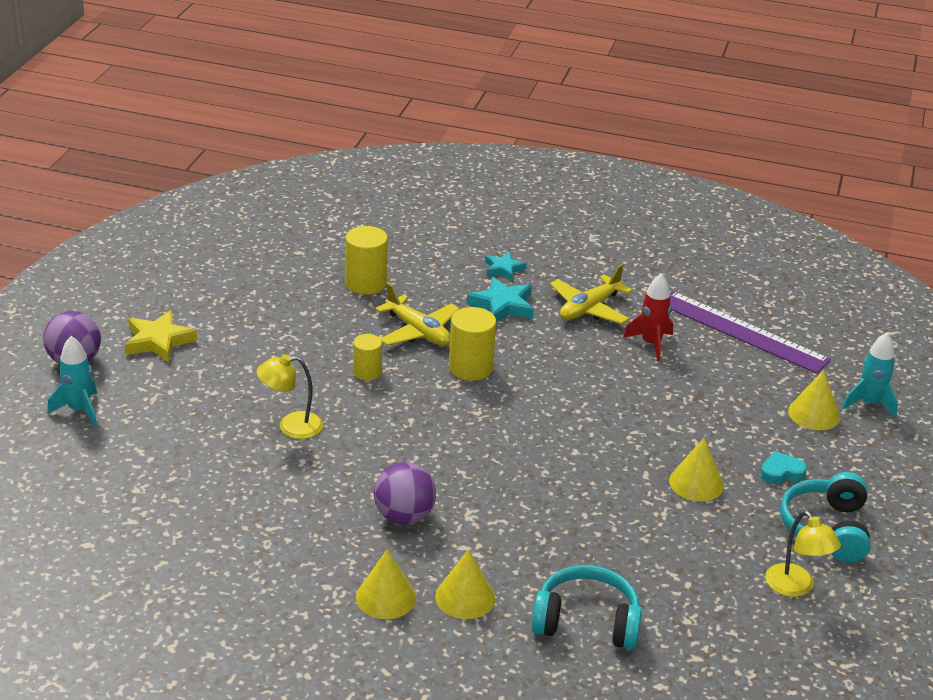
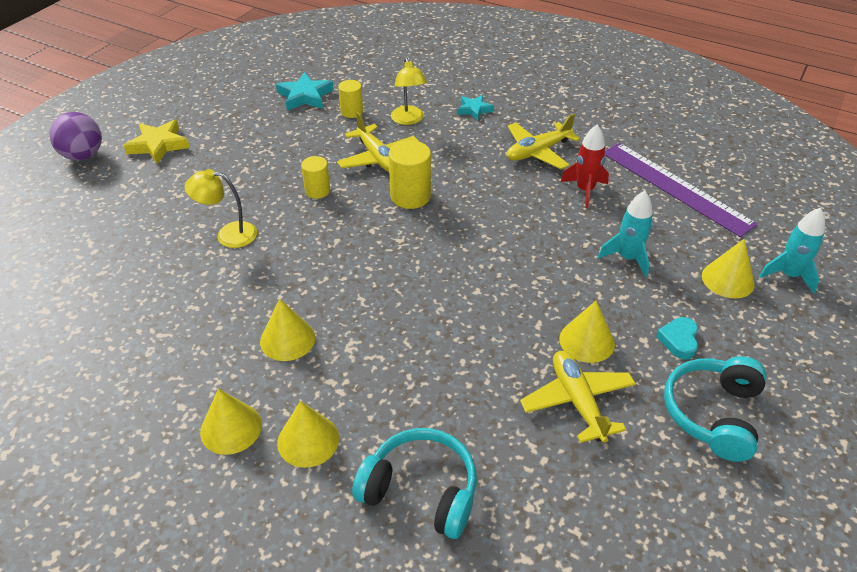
camera: 15 degrees right, 10 degrees up
(79, 410) = (62, 199): turquoise rocket -> turquoise rocket (627, 258)
(366, 283) = (351, 112): yellow cylinder -> yellow cylinder, size x0.63
(404, 516) = (287, 339): purple ball -> yellow cone
(502, 306) = (461, 142): turquoise star -> turquoise star (305, 96)
(703, 534) = (577, 401): none -> yellow plane
(781, 472) = (679, 340): turquoise heart -> turquoise heart turned 75 degrees counterclockwise
(795, 587) = (662, 483): yellow lamp -> yellow lamp (409, 120)

